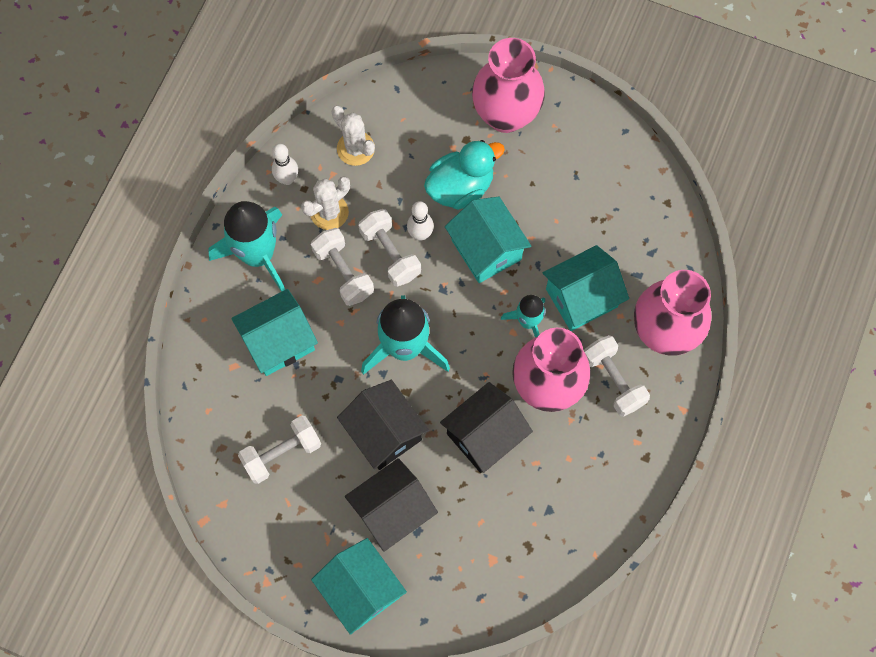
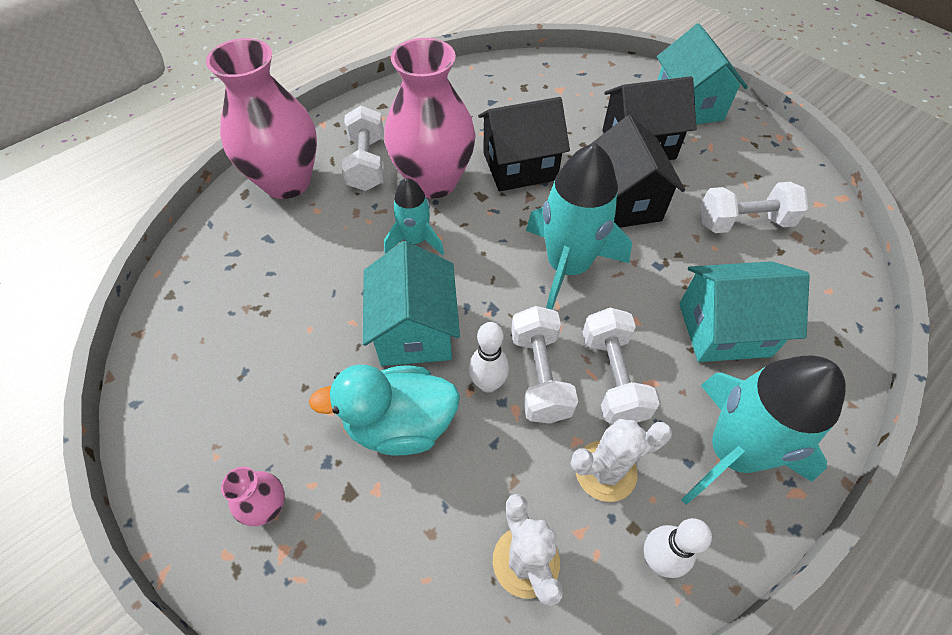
camera: 155 degrees left, 15 degrees down
(505, 115) = (268, 507): pink vase -> pink vase, size x0.42
(581, 298) = (343, 240): turquoise house -> none

